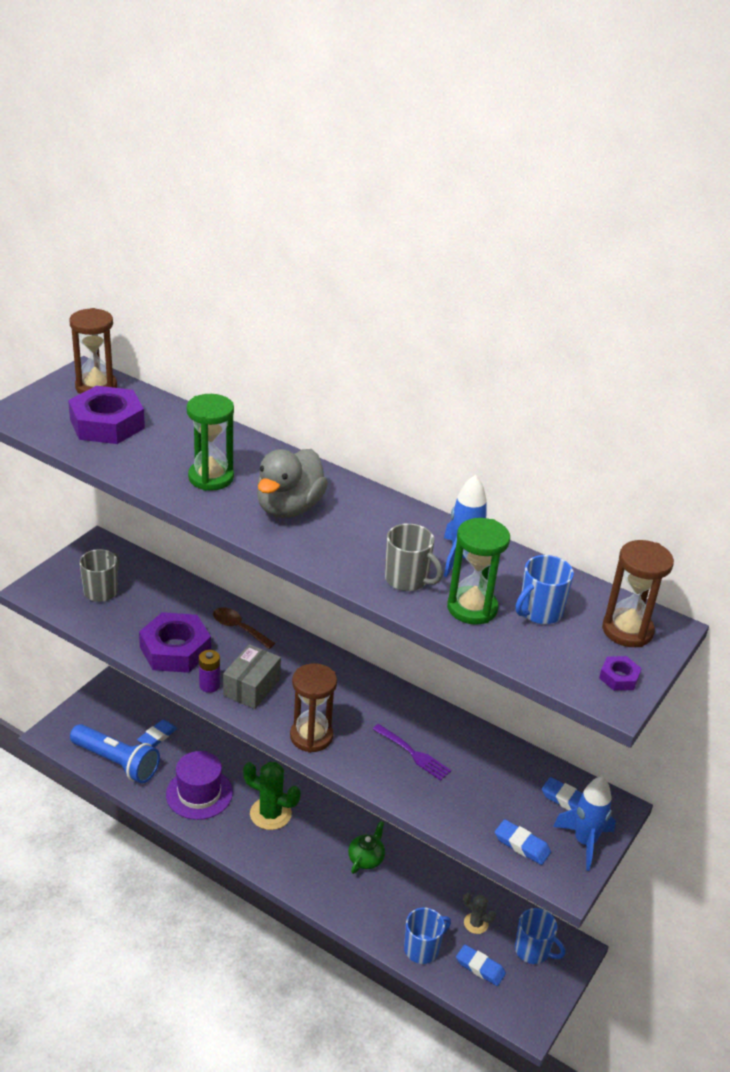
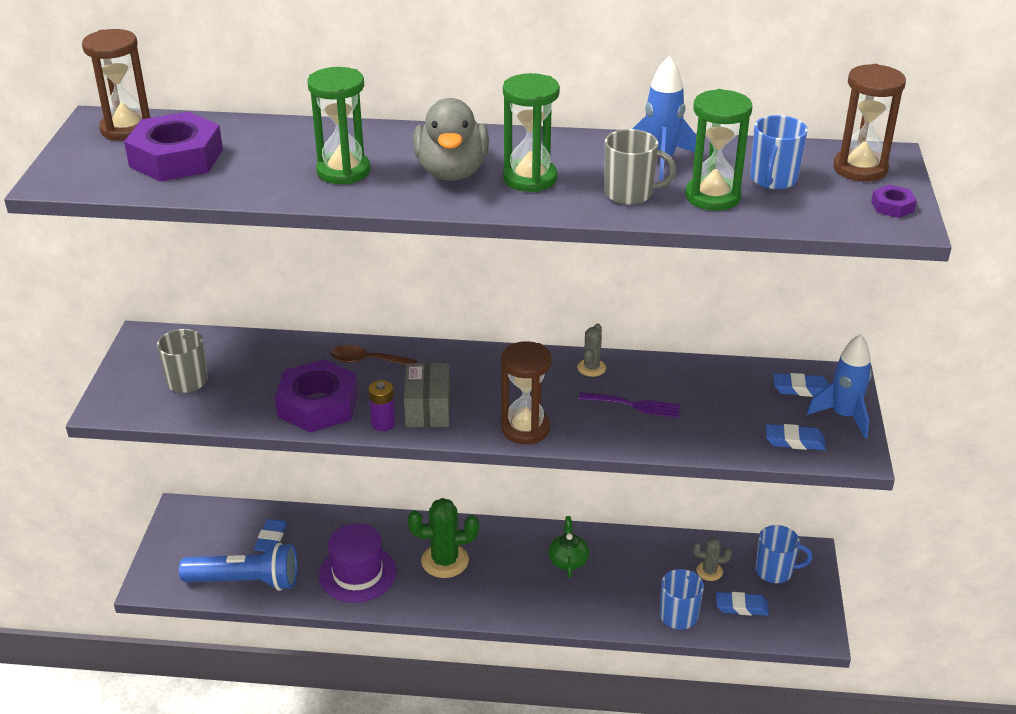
camera: 25 degrees left, 0 degrees up
(342, 536) = (530, 178): none -> green hourglass
(406, 706) = (591, 368): none -> grey cactus

